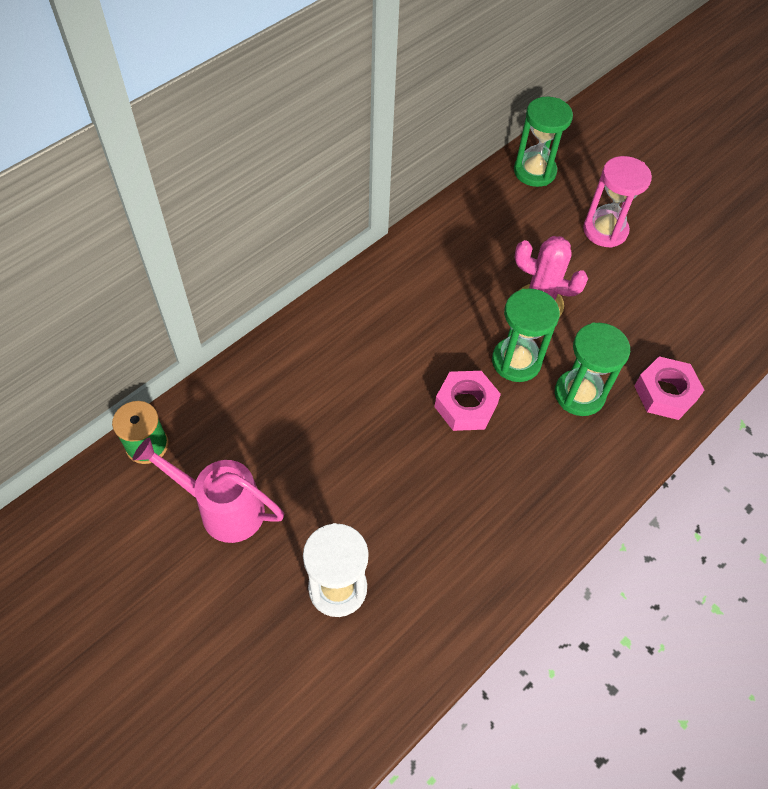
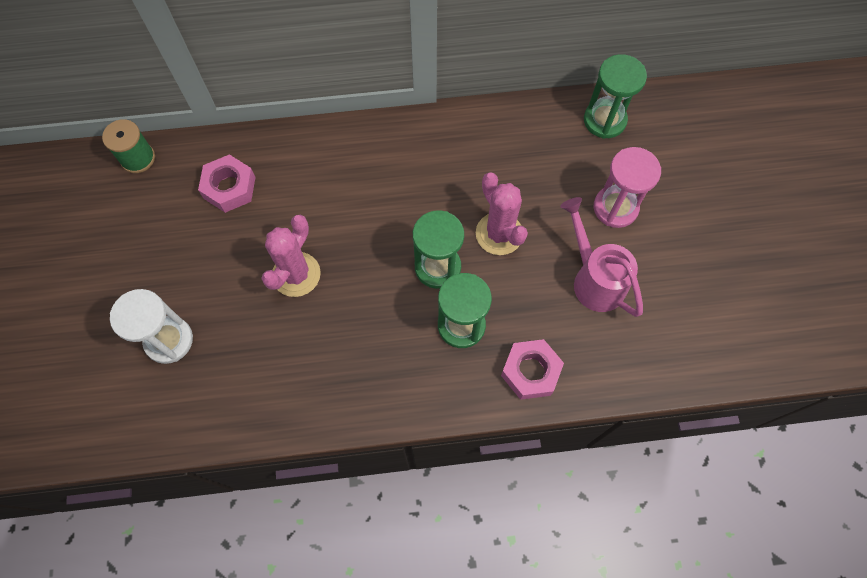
camera: 40 degrees right, 10 degrees up
(223, 509) = (146, 235): pink watering can -> pink watering can (594, 279)
(402, 447) = (296, 274): none -> pink cactus
(466, 405) = (368, 275): pink nut -> pink nut (229, 188)

